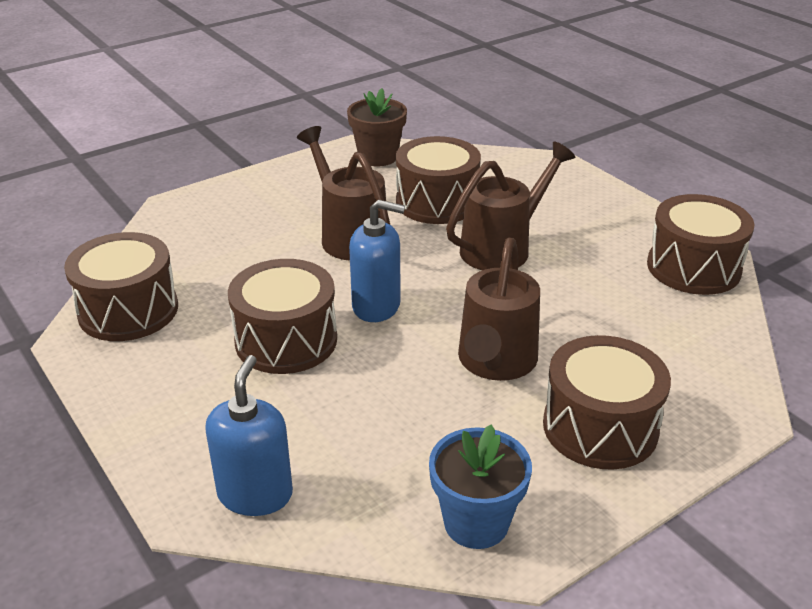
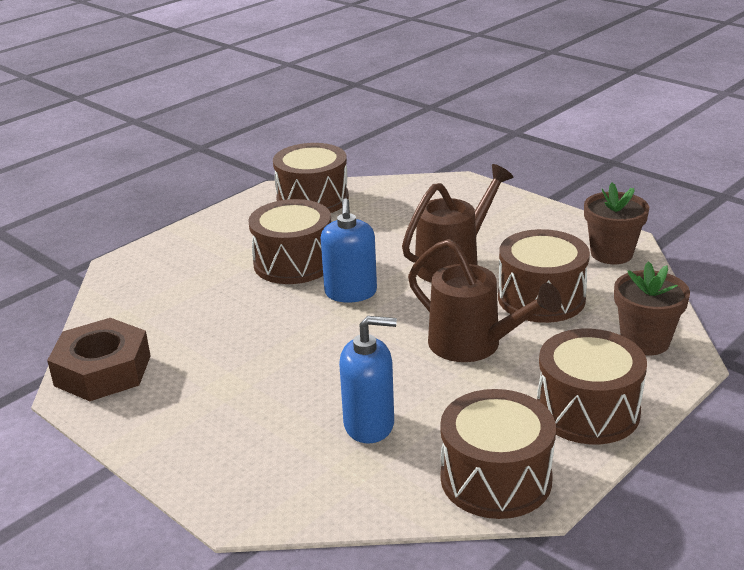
camera: 80 degrees right, 5 degrees down
(255, 494) = (131, 282): blue soap dispenser -> blue soap dispenser (369, 425)
(476, 523) = (103, 370): blue flower pot -> brown nut
(495, 363) = (286, 360): brown watering can -> none
(521, 171) = (645, 341): none -> brown flower pot
(600, 427) = (210, 422): brown drum -> brown drum (587, 410)

